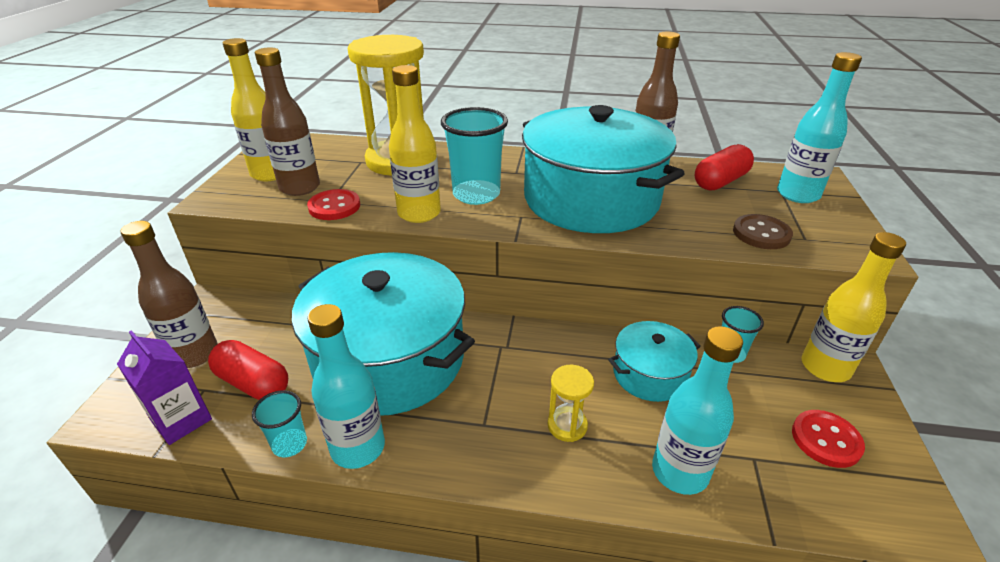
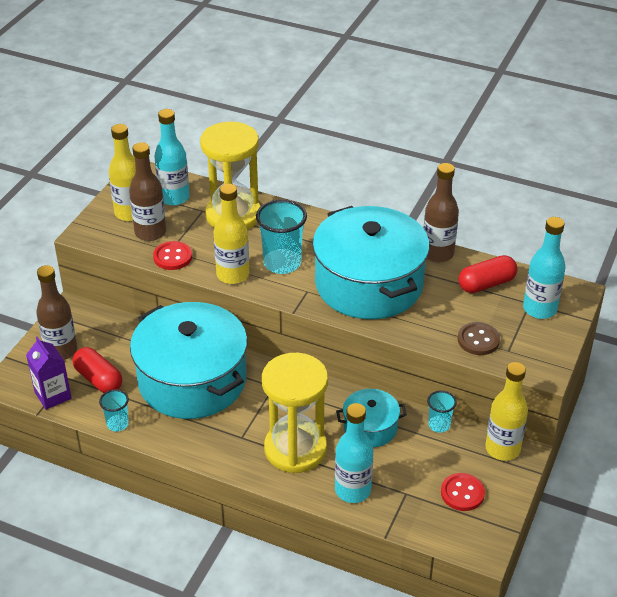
camera: 15 degrees right, 5 degrees up
(358, 448) = (158, 435): turquoise bottle -> turquoise bottle (174, 197)
(567, 425) = (295, 449): yellow hourglass -> yellow hourglass, size x2.32

